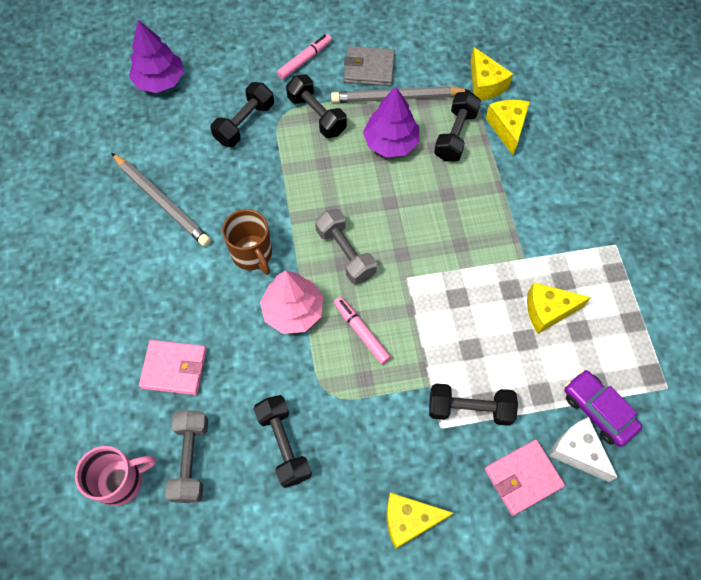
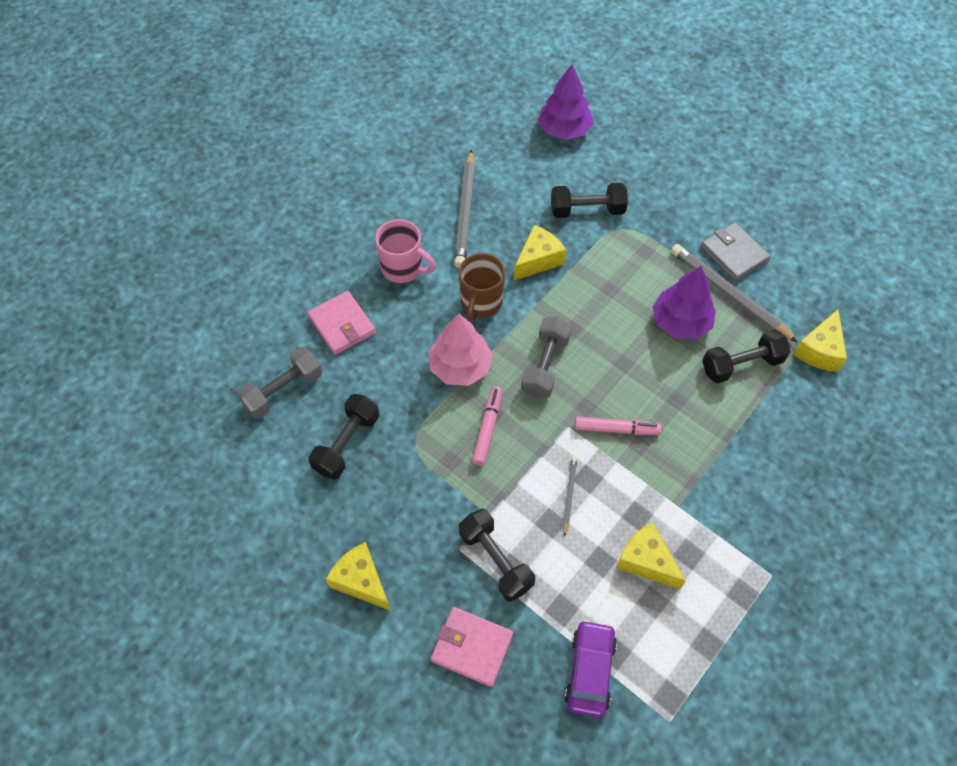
camera: 50 degrees right, 5 degrees down
(121, 481) = (231, 359): pink mug -> pink mug (403, 268)
(304, 60) = (689, 204): pink marker -> pink marker (616, 429)
(317, 115) = (648, 251): black dumbbell -> none
(460, 319) = (569, 494): none -> grey pencil
(507, 128) = (794, 400): yellow cheese -> yellow cheese (538, 260)
(577, 452) = (535, 678): white cheese -> none

